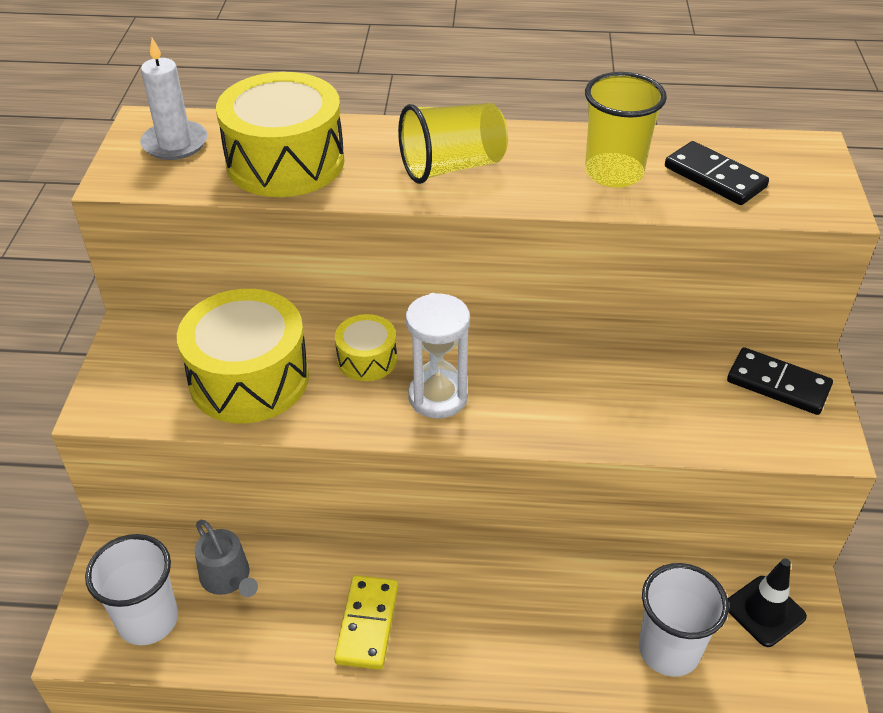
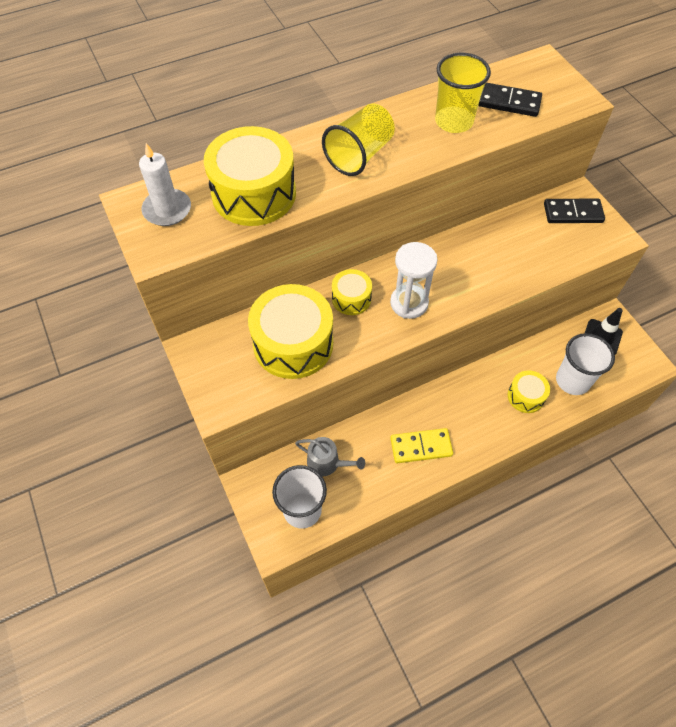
camera: 30 degrees left, 15 degrees up
(367, 624) = (421, 447): yellow domino -> yellow domino turned 75 degrees counterclockwise
(576, 634) = (525, 396): none -> yellow drum

